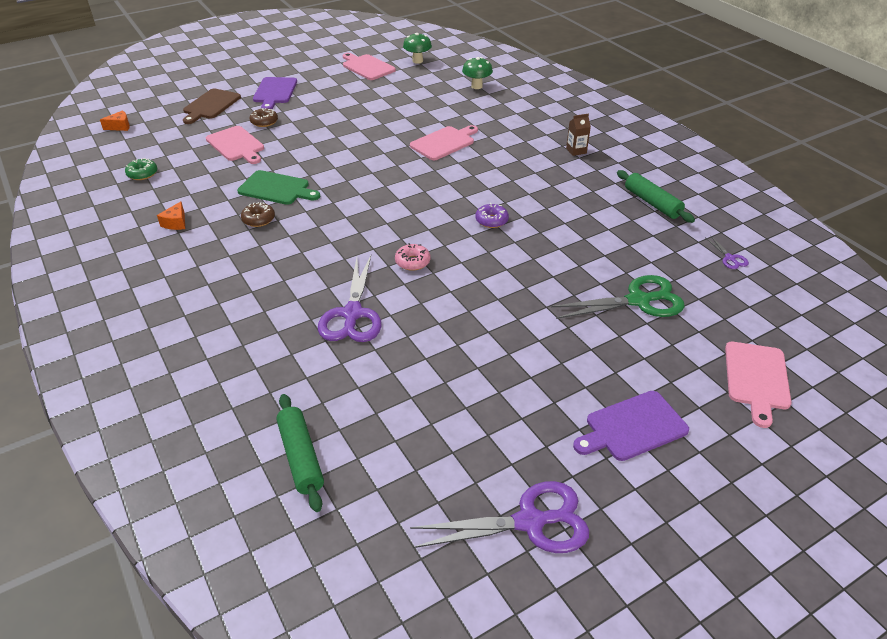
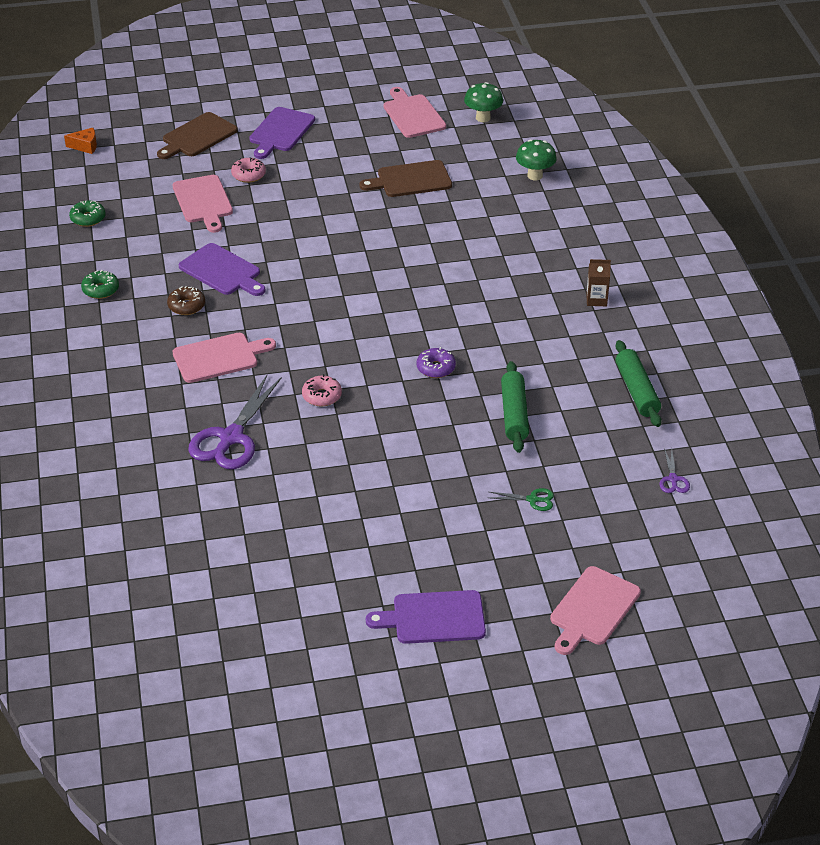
camera: 20 degrees right, 0 degrees up
(176, 223) = (100, 290): orange cheese -> green donut
(264, 122) = (248, 175): brown donut -> pink donut
(276, 188) = (222, 271): green cutting board -> purple cutting board
(301, 457) = (120, 559): green rolling pin -> green rolling pin (514, 414)
(390, 104) = (410, 180): none -> brown cutting board
(444, 142) = (443, 252): pink cutting board -> pink cutting board (219, 357)
(530, 522) = (287, 667): purple scissors -> none
(638, 301) = (532, 500): green scissors -> green scissors, size x0.45

